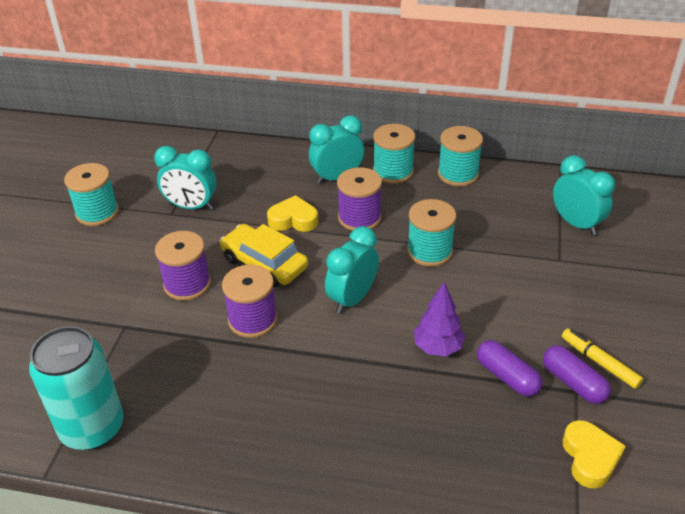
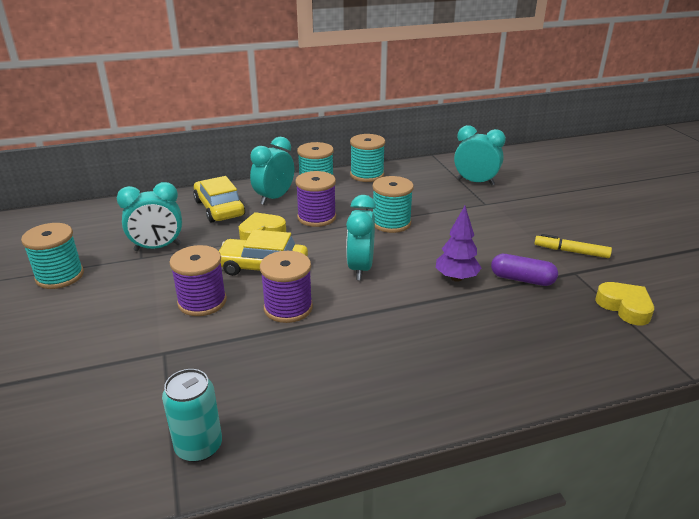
camera: 30 degrees left, 10 degrees down
(92, 428) = (199, 447): turquoise can -> turquoise can, size x0.63
(276, 175) = (219, 208): none -> yellow car
(573, 383) = (568, 268): purple capsule -> none

